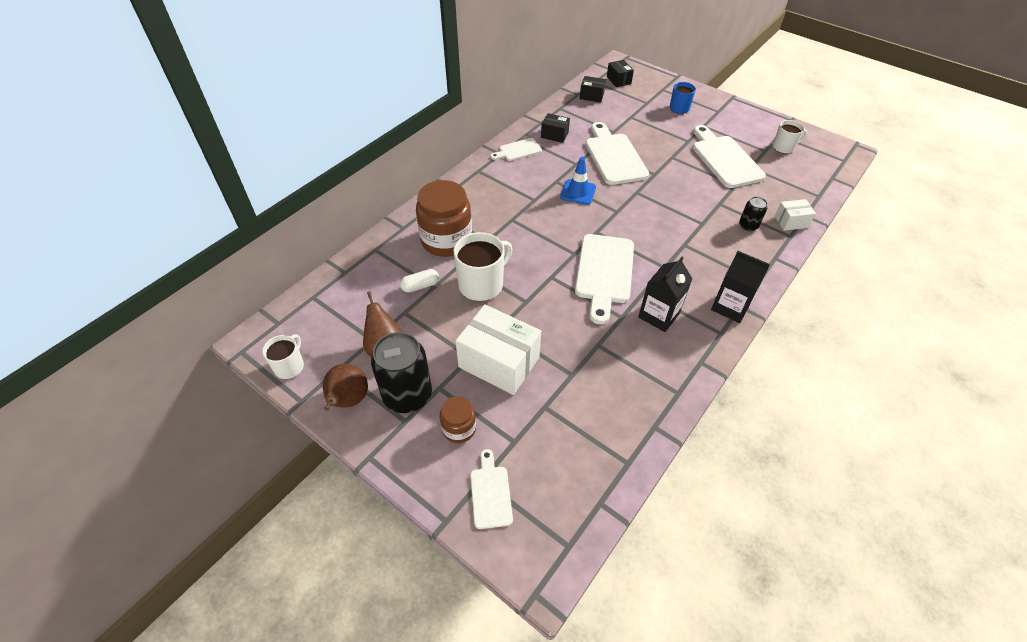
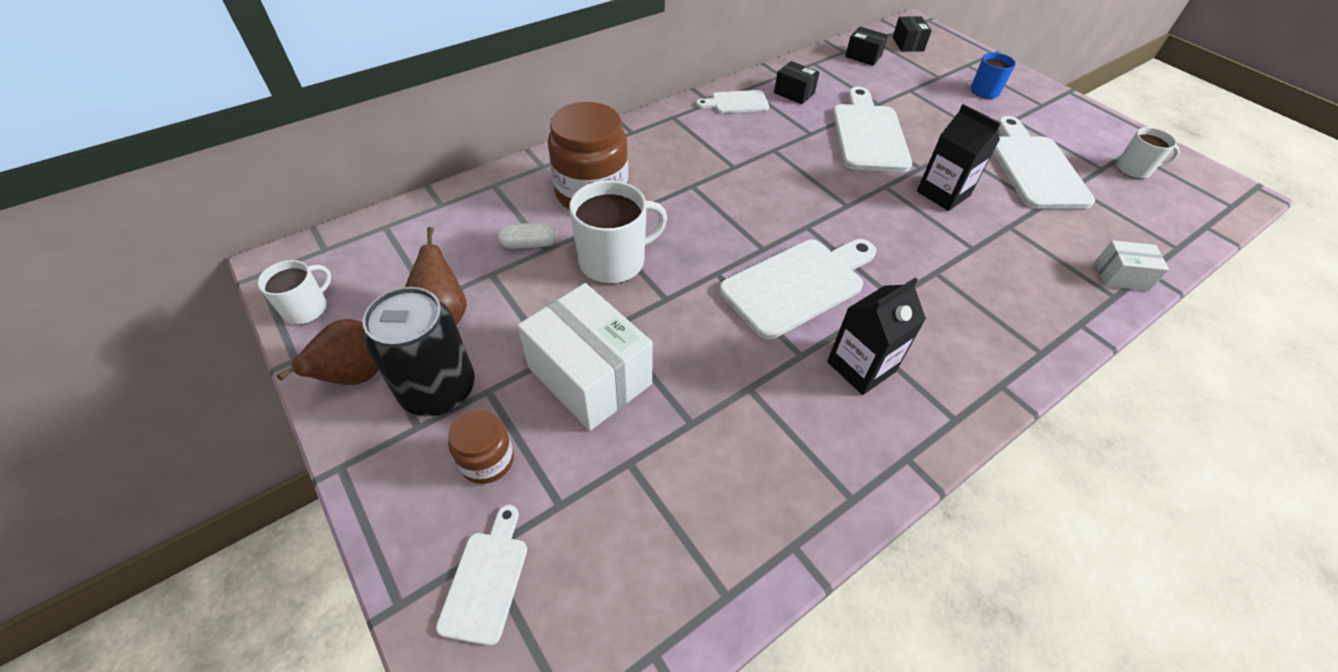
camera: 15 degrees right, 0 degrees up
(578, 192) = (799, 169): blue traffic cone -> none
(604, 272) = (797, 285): white cutting board -> white cutting board turned 150 degrees counterclockwise
(730, 307) = (984, 382): black carton -> black carton (943, 193)
(748, 226) = (1047, 267): black can -> none

